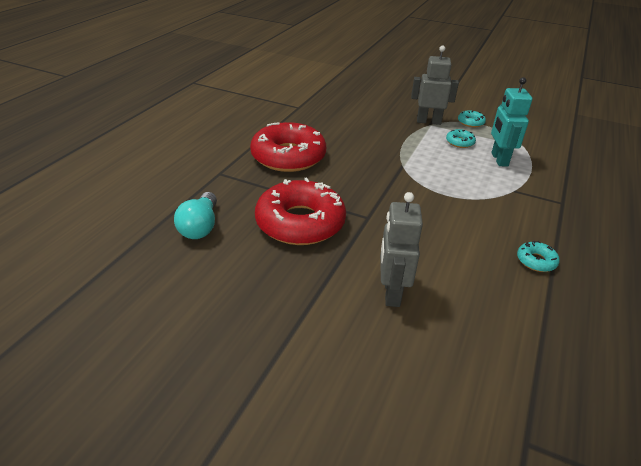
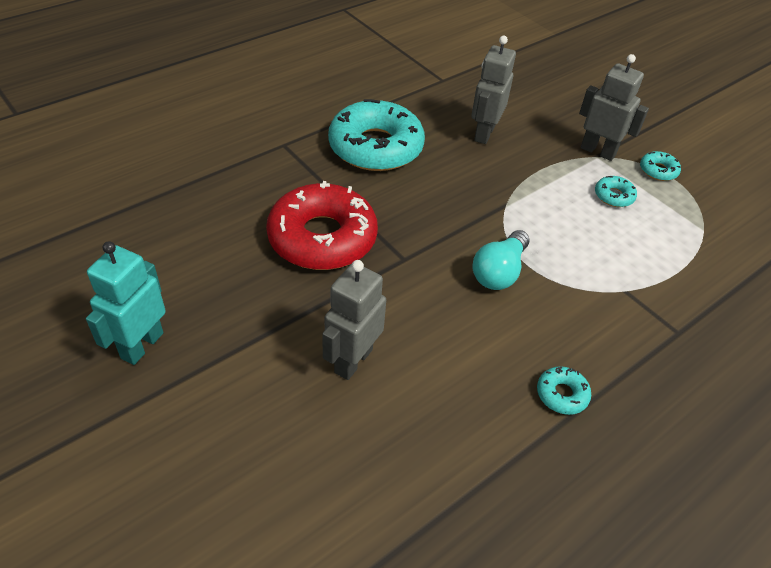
camera: 25 degrees right, 10 degrees up
(200, 226) = (216, 204): turquoise light bulb -> turquoise light bulb (499, 272)
(288, 156) = (375, 147): red donut -> turquoise donut
(352, 130) = (484, 133): none -> grey robot
(499, 159) = (647, 239): turquoise robot -> turquoise robot (142, 345)

